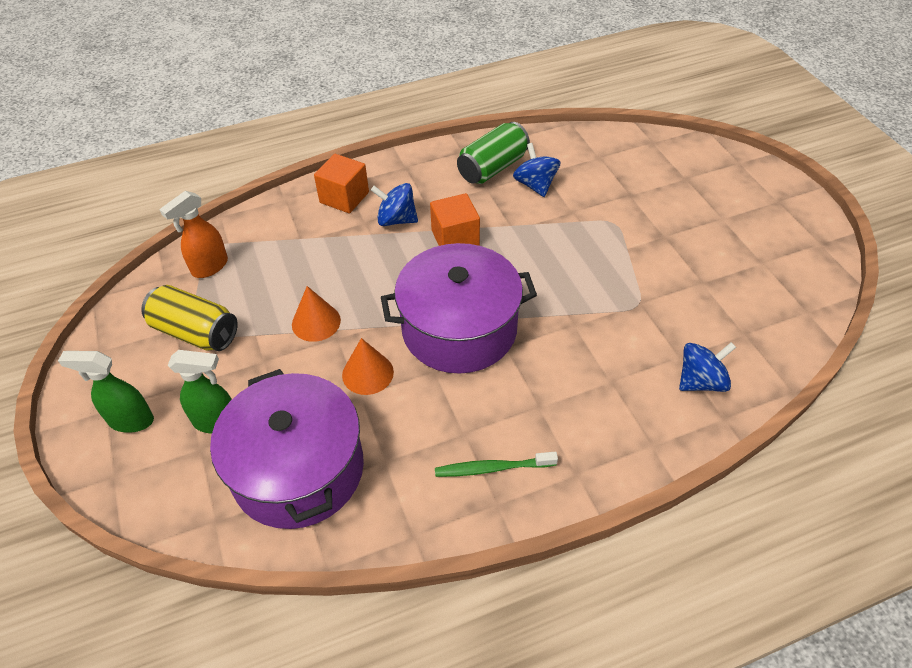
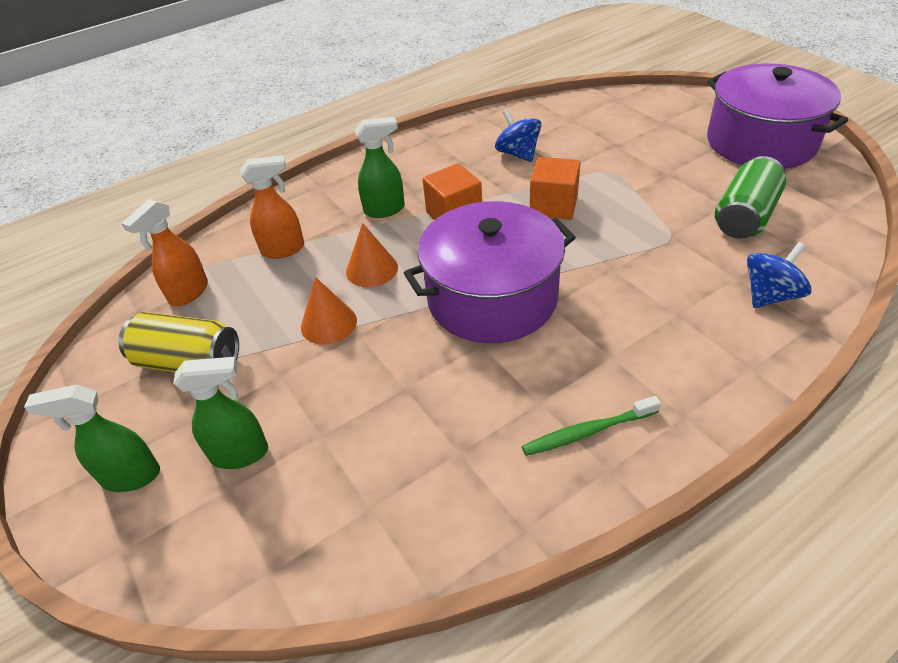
camera: 10 degrees left, 5 degrees down
(298, 241) = (284, 249): none -> orange spray bottle
(298, 469) = (357, 485): purple pot -> purple pot (761, 142)
(344, 197) = (321, 200): orange cube -> orange cube (553, 205)
(367, 373) = (406, 363): orange cone -> orange cone (372, 269)
(396, 220) = (385, 210): blue spinning top -> green spray bottle
(492, 168) = (468, 147): green can -> green can (744, 216)

